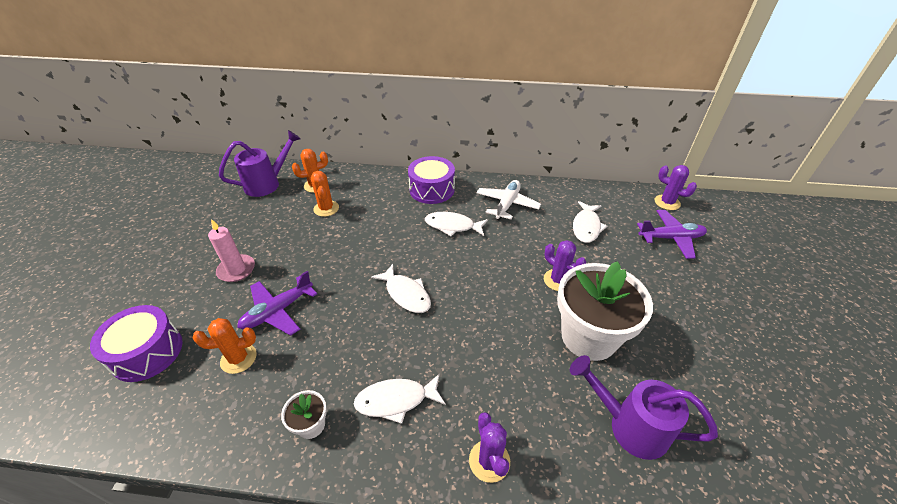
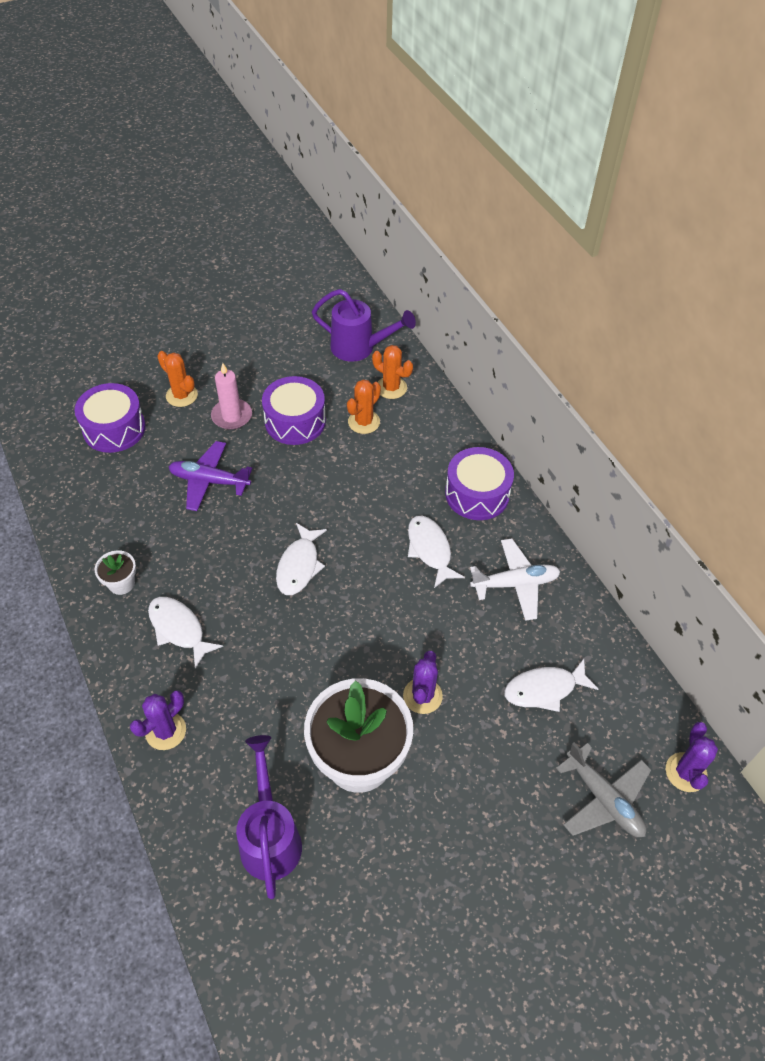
camera: 55 degrees right, 10 degrees up
(238, 358) = (147, 491): orange cactus -> orange cactus (181, 395)
(285, 239) = (295, 421): none -> purple drum
(670, 238) = (603, 799): purple plane -> grey plane

